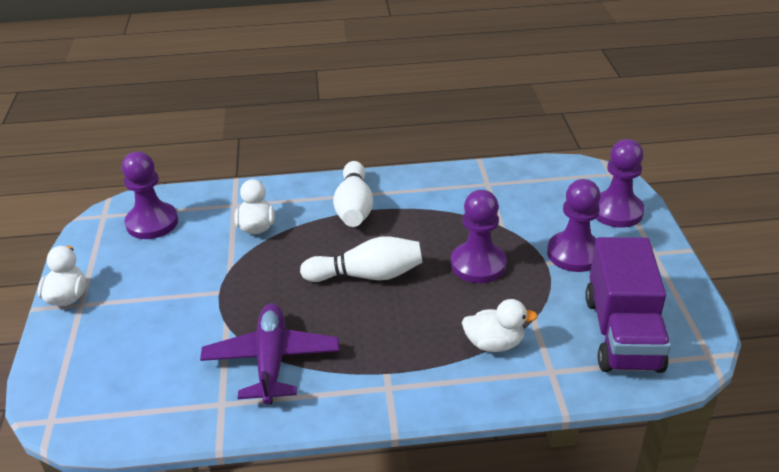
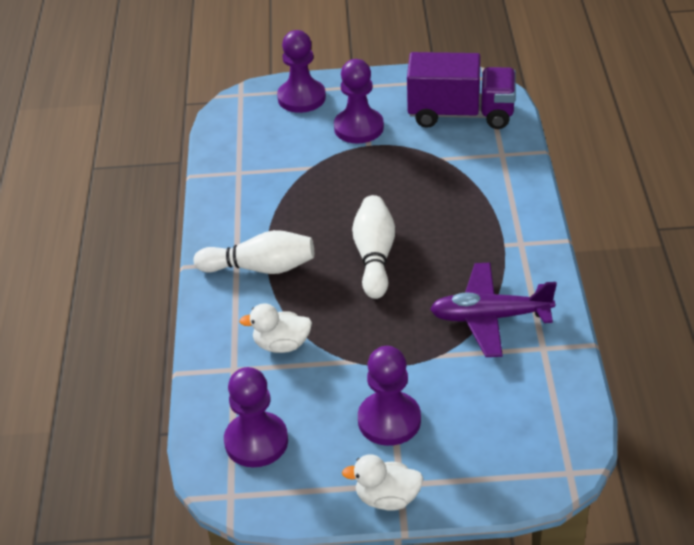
camera: 85 degrees left, 5 degrees up
(478, 264) = (367, 185): purple pawn -> purple pawn (389, 420)
(494, 343) = (470, 181): white duck -> none

